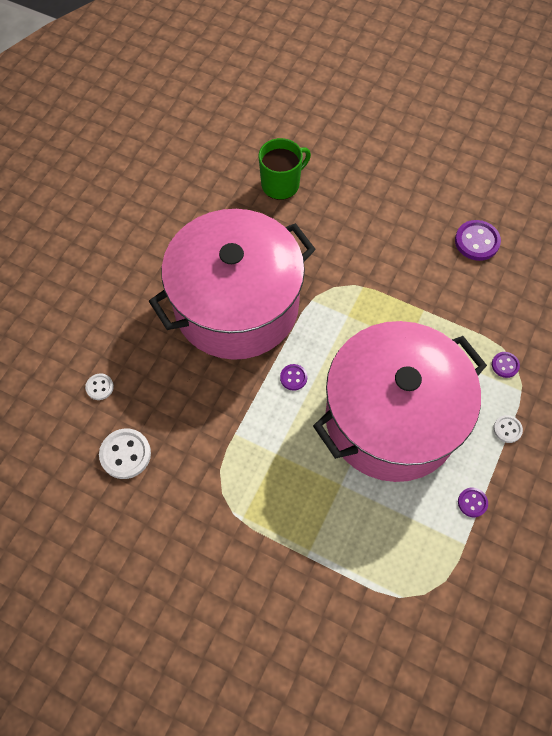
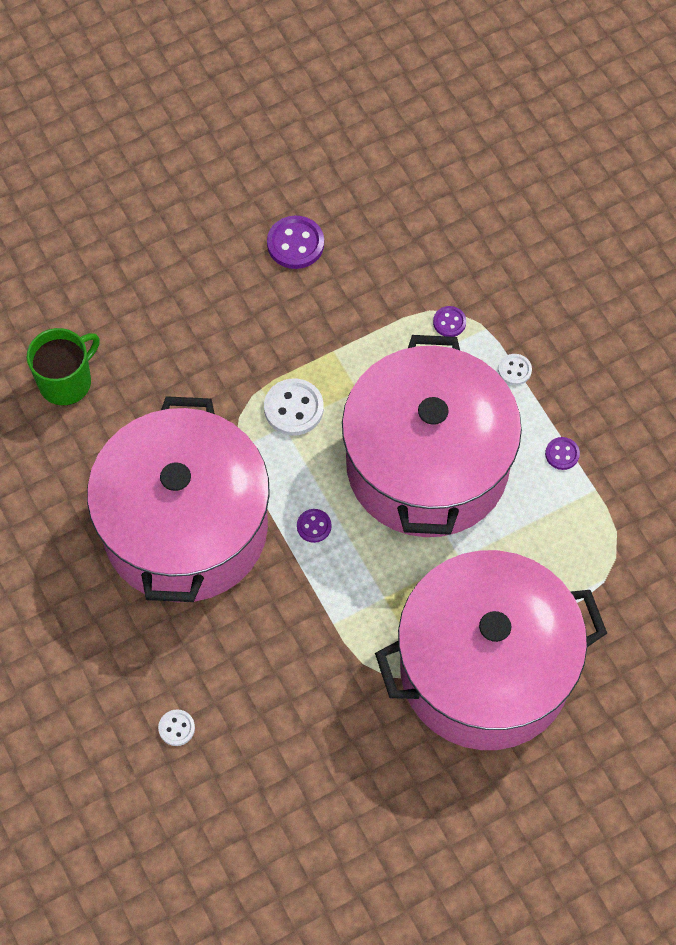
camera: 55 degrees left, 0 degrees up
(125, 454) = (276, 746): white button -> white button (293, 408)
(271, 555) = (485, 669): none -> pink pot
(281, 184) = (66, 381): green mug -> green mug turned 45 degrees clockwise

